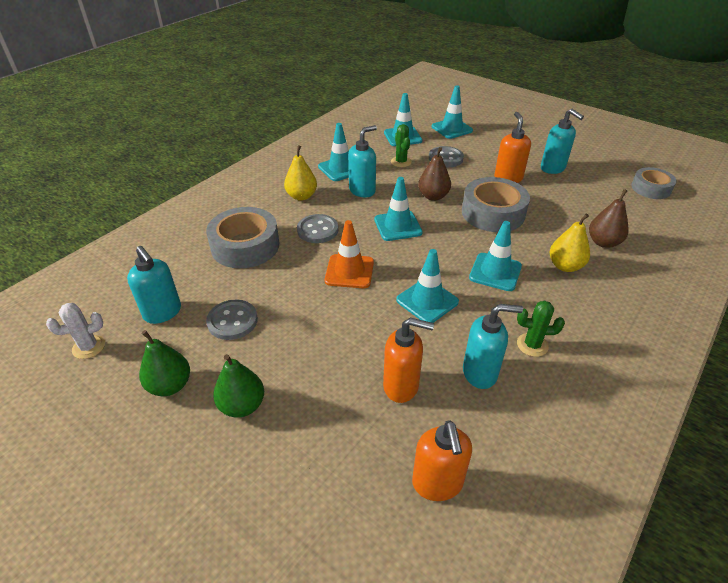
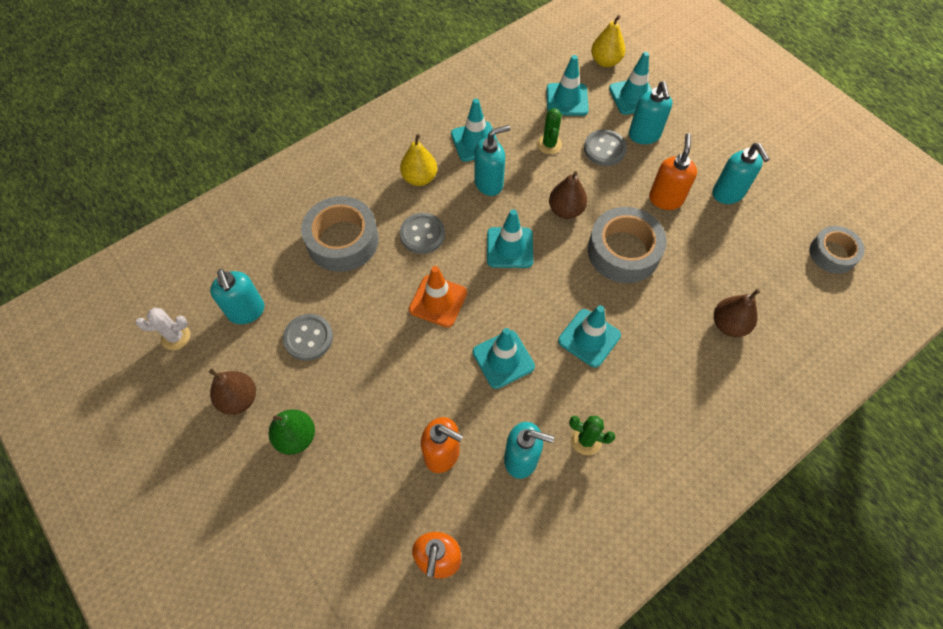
camera: 15 degrees right, 20 degrees up
(170, 385) = (239, 399): green pear -> brown pear
(471, 147) = (644, 135): none -> turquoise soap dispenser
(565, 266) = (668, 348): yellow pear -> yellow pear (605, 61)

